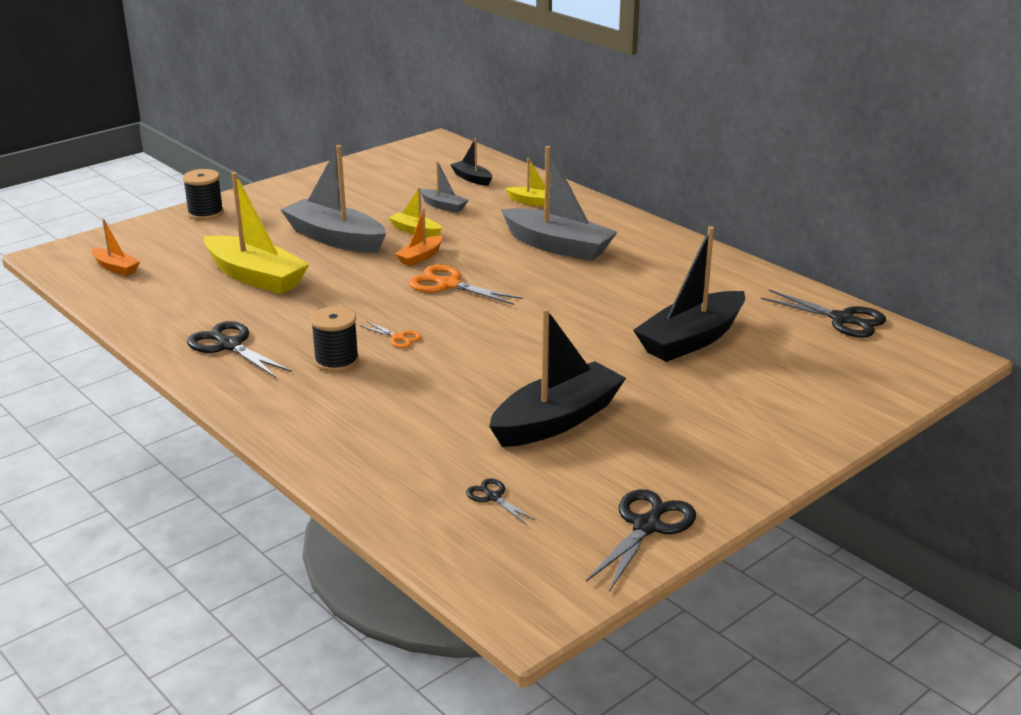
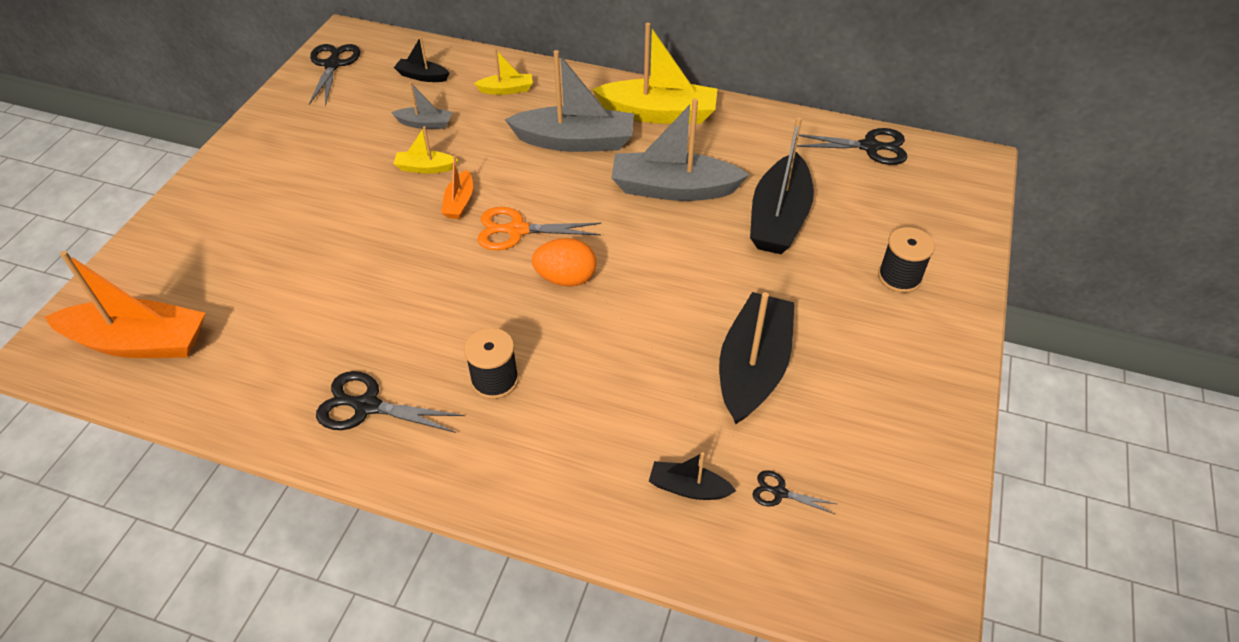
camera: 30 degrees left, 20 degrees up
(116, 268) = (139, 342): orange boat -> orange boat, size x2.06
(205, 213) = (177, 220): black spool -> black spool (899, 277)
(255, 277) = (312, 294): yellow boat -> yellow boat (658, 113)
(335, 238) = (352, 207): grey boat -> grey boat (673, 189)
(398, 338) = (528, 322): orange scissors -> none
(420, 468) = (688, 488): none -> black boat
(457, 322) = (566, 278): none -> orange egg
(646, 526) = (924, 464): black scissors -> black scissors (333, 65)

